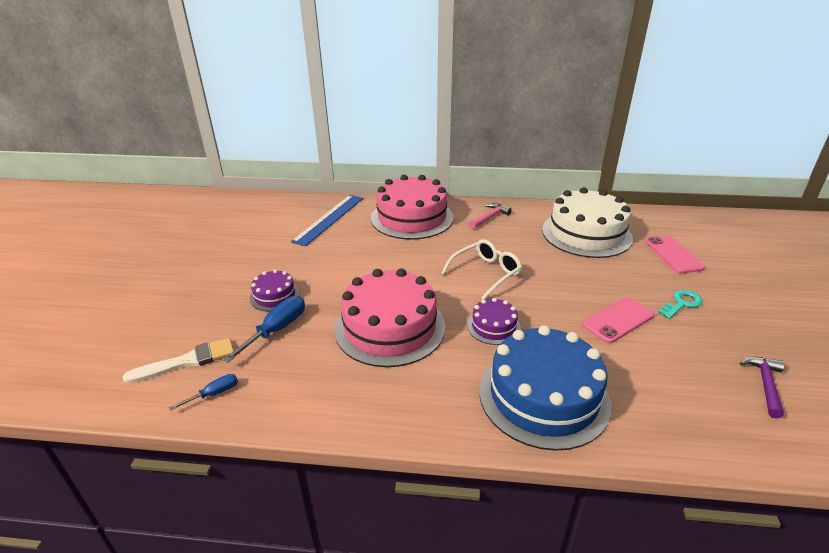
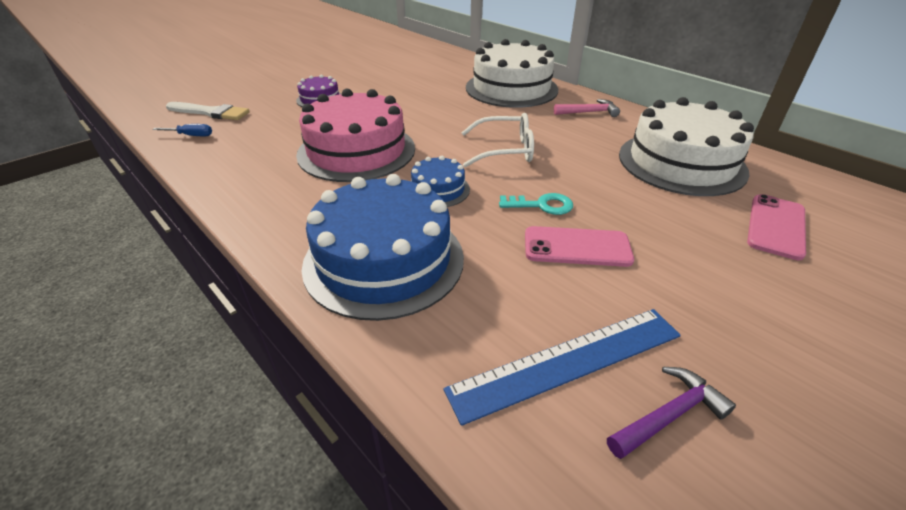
camera: 40 degrees right, 5 degrees up
(276, 330) = (285, 118): blue screwdriver -> none
(329, 219) = (442, 68): blue ruler -> blue ruler (568, 362)
(412, 217) = (511, 88): pink cake -> white cake
(493, 326) = (438, 189): purple cake -> blue cake
(682, 303) = (696, 274): turquoise key -> turquoise key (542, 205)

